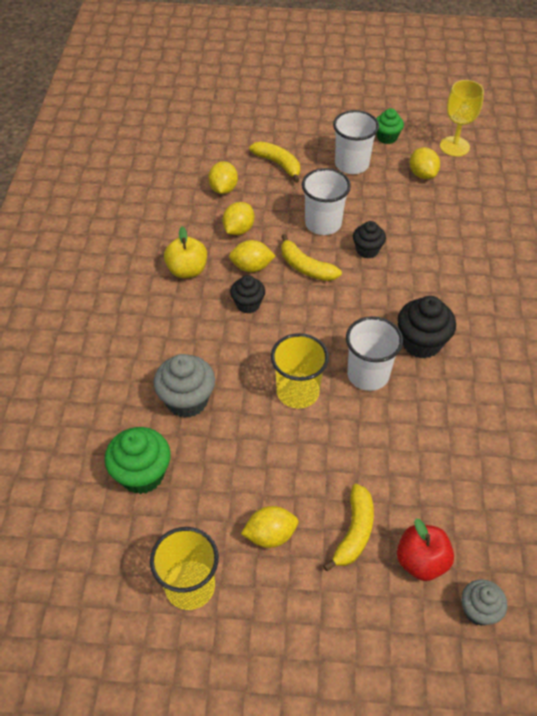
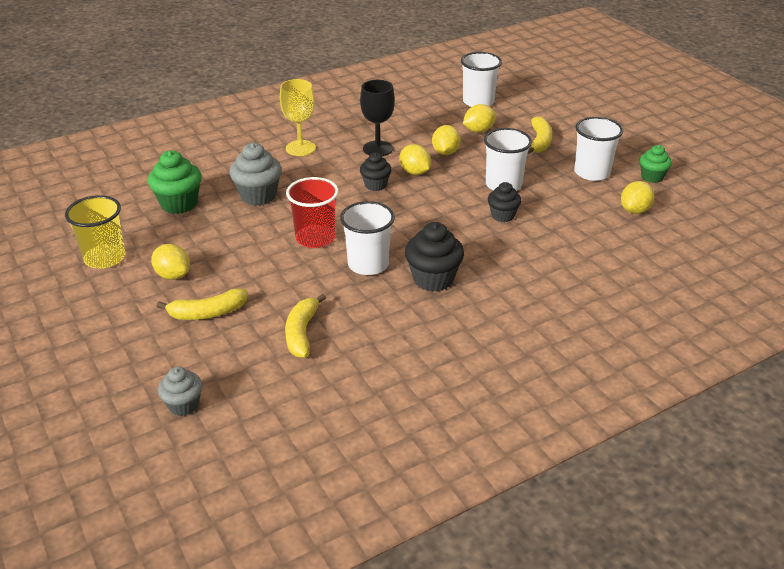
camera: 55 degrees right, 15 degrees down
(175, 161) = (478, 102): none -> white cup
(187, 270) = (377, 149): yellow apple -> black goblet
(238, 229) = (445, 152): yellow lemon -> yellow lemon turned 75 degrees counterclockwise
(297, 392) = (315, 238): yellow cup -> red cup
(306, 267) = (445, 195): yellow banana -> yellow banana (302, 333)
(421, 561) = (207, 357): red apple -> none
(454, 146) = (698, 214): yellow goblet -> yellow goblet (300, 148)

